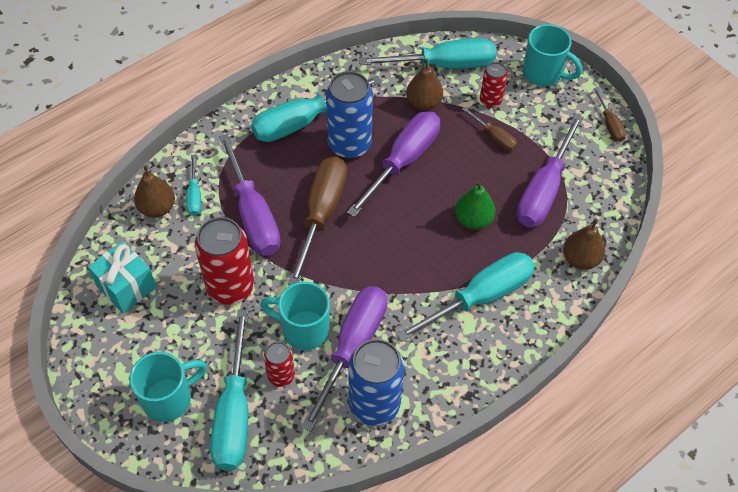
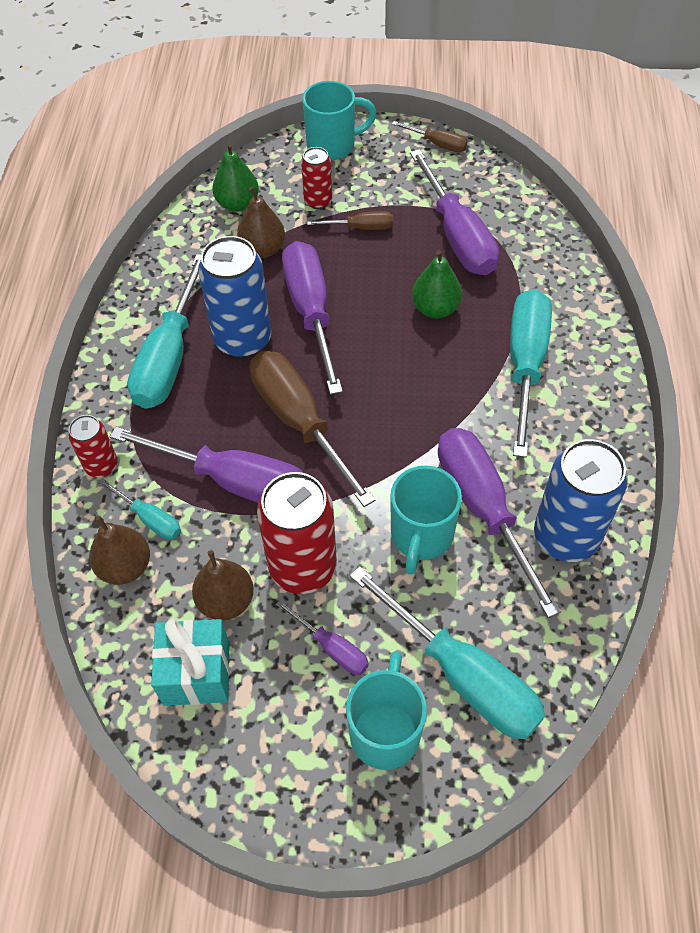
camera: 45 degrees left, 0 degrees up
(195, 337) = (332, 648): none -> purple screwdriver
(281, 376) = (458, 597): red can -> red can (101, 466)
(303, 329) = (421, 536): turquoise mug -> turquoise mug turned 45 degrees counterclockwise
(443, 65) = (237, 204): turquoise screwdriver -> green pear
(580, 259) = (556, 265): brown pear -> brown pear (226, 601)

